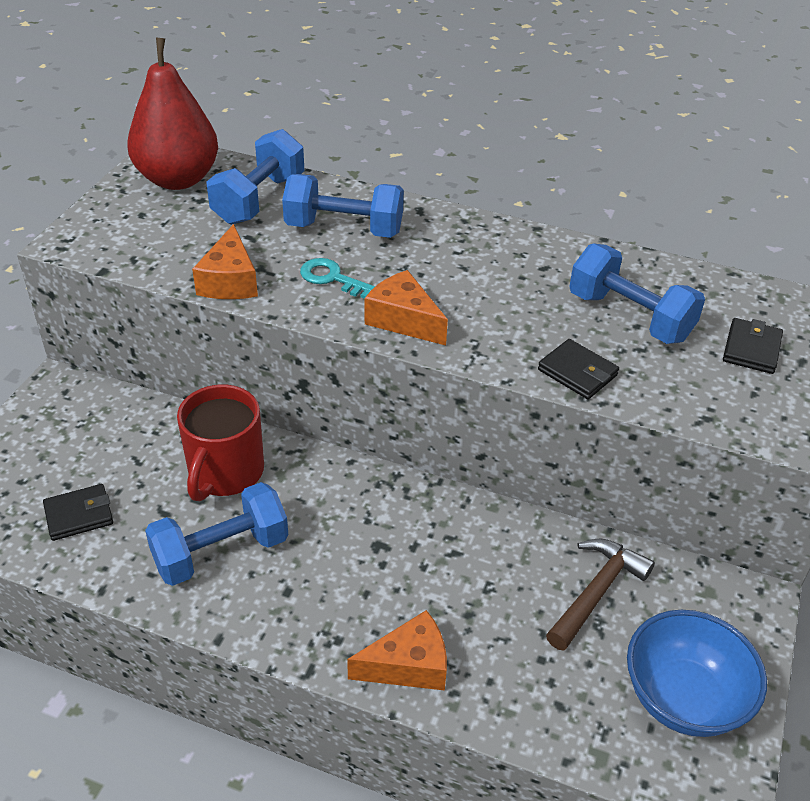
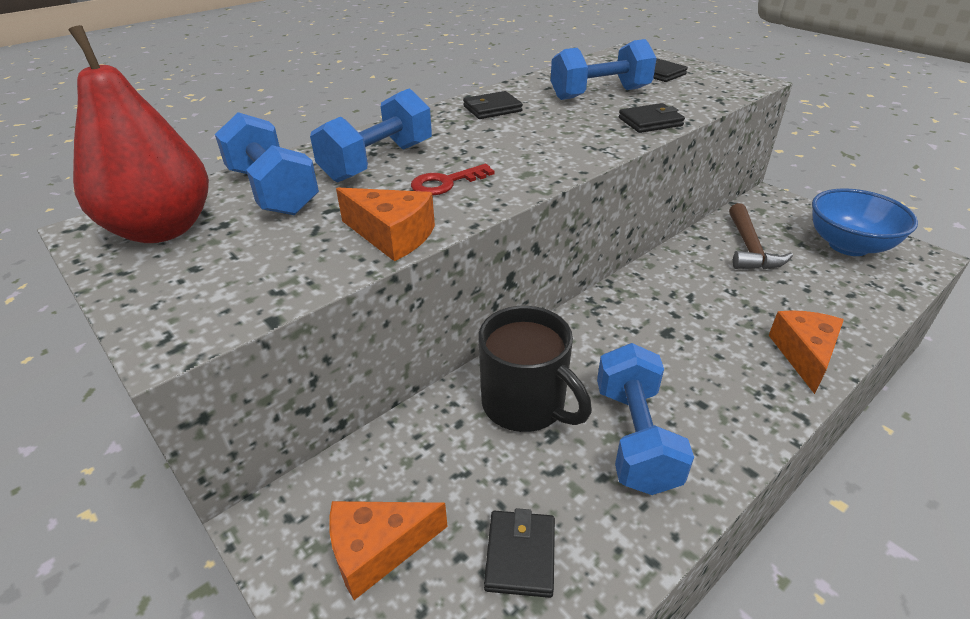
camera: 60 degrees left, 5 degrees down
(225, 473) = (525, 404): red mug -> black mug
(332, 278) = (446, 183): turquoise key -> red key
(403, 320) = (537, 166): orange cheese -> orange cheese (377, 550)
(515, 254) = (492, 109): none -> black wallet
(596, 592) = (749, 248): brown hammer -> brown hammer turned 150 degrees counterclockwise

